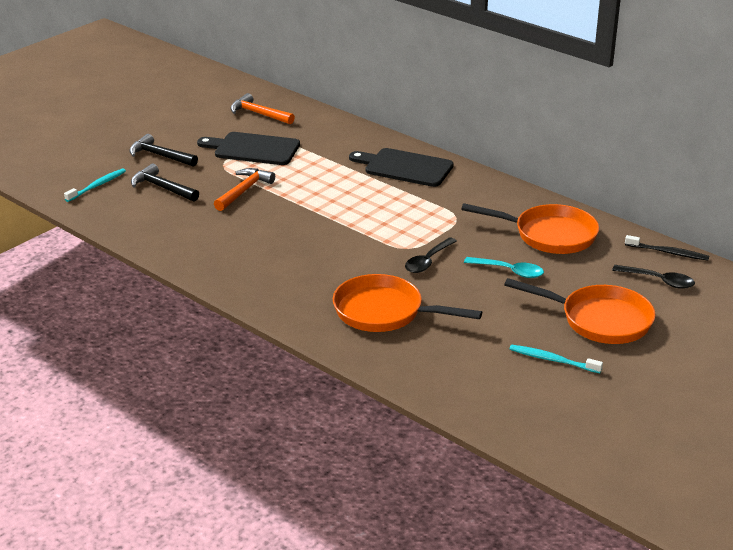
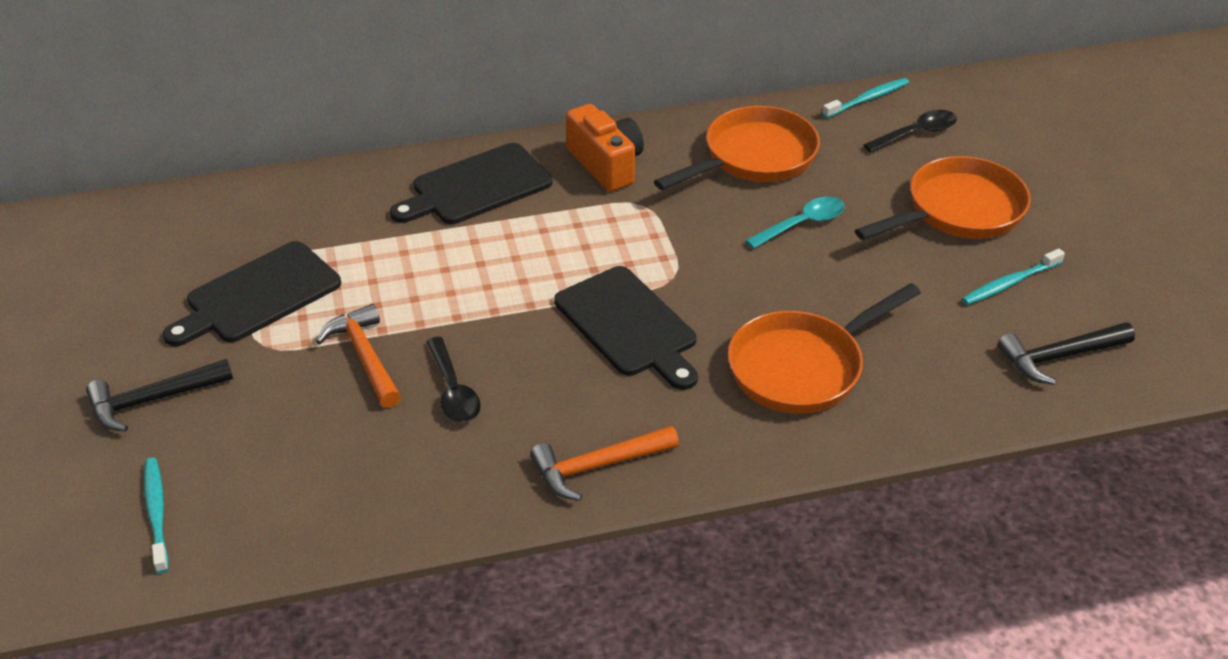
camera: 55 degrees left, 10 degrees up
(162, 188) = (254, 439): black hammer -> black hammer (1059, 357)
(258, 114) = (163, 244): orange hammer -> orange hammer (597, 467)
(352, 249) = (629, 325): none -> black cutting board
(428, 261) = (720, 276): black spoon -> black spoon (453, 391)
(475, 194) = (606, 164): none -> orange camera
(668, 252) = (867, 99): black toothbrush -> turquoise toothbrush

